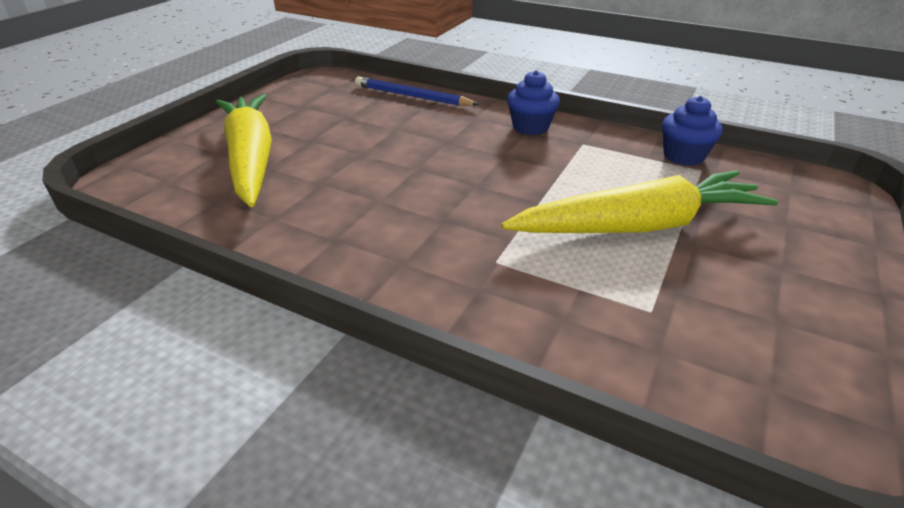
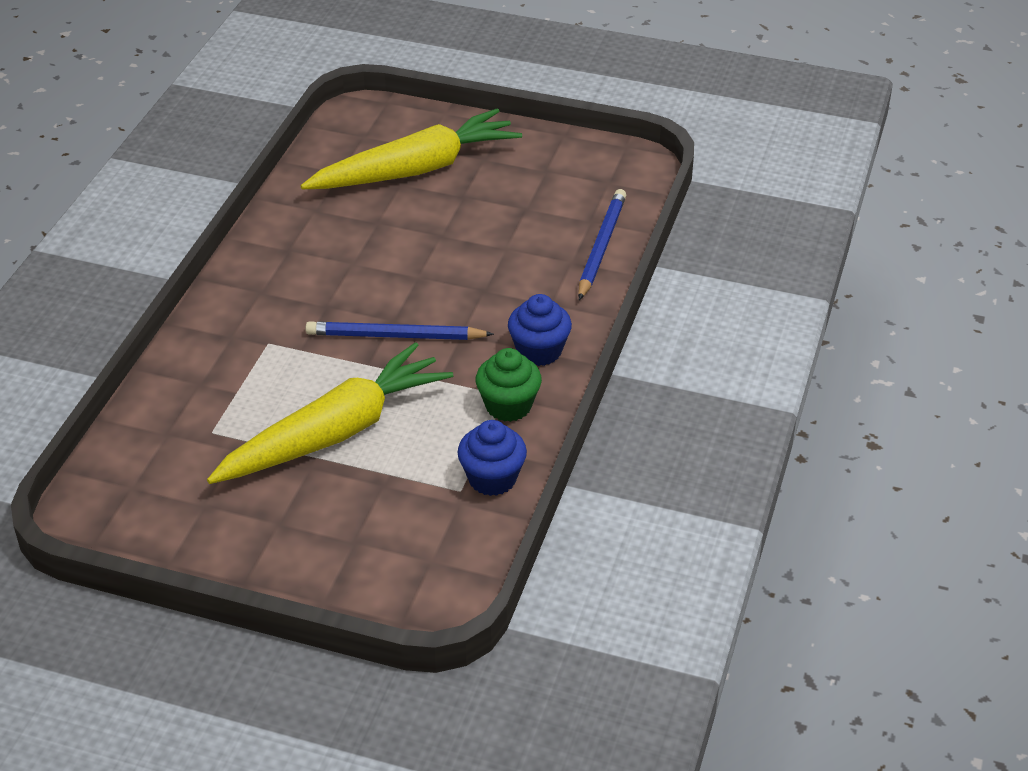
camera: 80 degrees right, 5 degrees up
(499, 185) = (395, 336): none -> blue pencil
(596, 143) = (508, 406): none -> green cupcake
(639, 225) = (335, 432): yellow carrot -> yellow carrot turned 105 degrees counterclockwise

